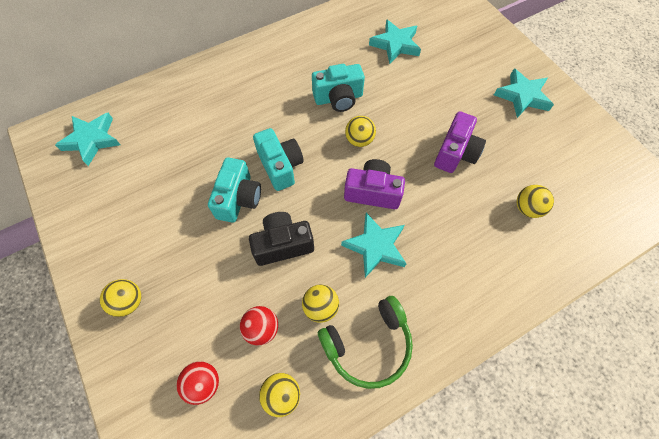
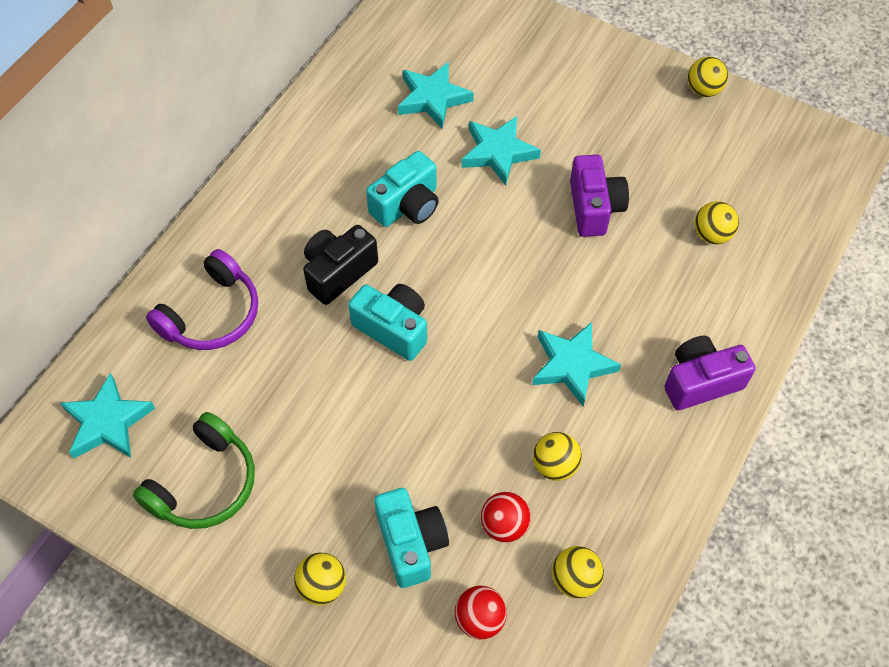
camera: 30 degrees left, 5 degrees down
(187, 108) = (212, 315): none -> purple headphones
(238, 198) = (369, 395): turquoise camera -> turquoise camera (411, 543)
(283, 244) = (463, 420): black camera -> black camera (338, 272)
(359, 140) = (469, 247): yellow ball -> yellow ball (703, 90)
(368, 345) = (633, 476): green headphones -> green headphones (205, 484)
(372, 192) = (528, 304): purple camera -> purple camera (700, 382)
(522, 96) = (629, 99): turquoise star -> turquoise star (498, 153)

